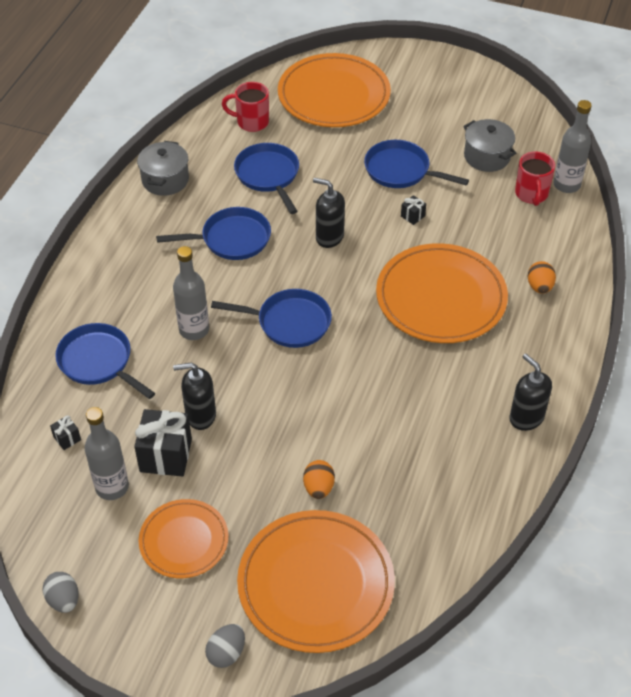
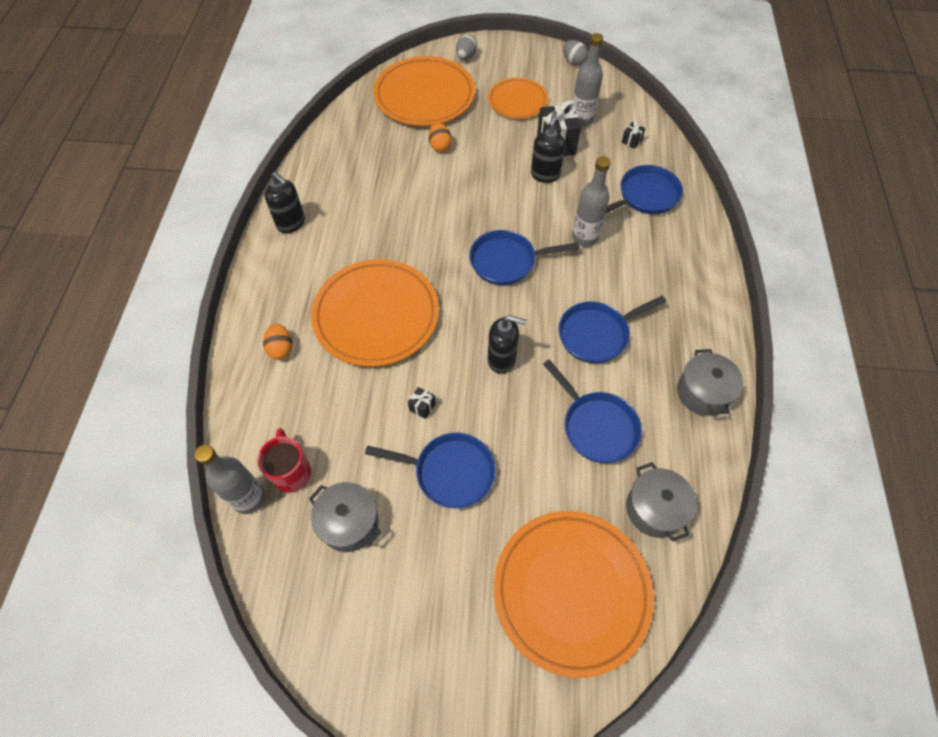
camera: 165 degrees right, 10 degrees up
(98, 362) = (645, 196): blue pan -> blue pan turned 60 degrees counterclockwise
(200, 415) = (545, 174): black soap dispenser -> black soap dispenser turned 60 degrees counterclockwise
(251, 122) = (654, 509): red mug -> grey pot

